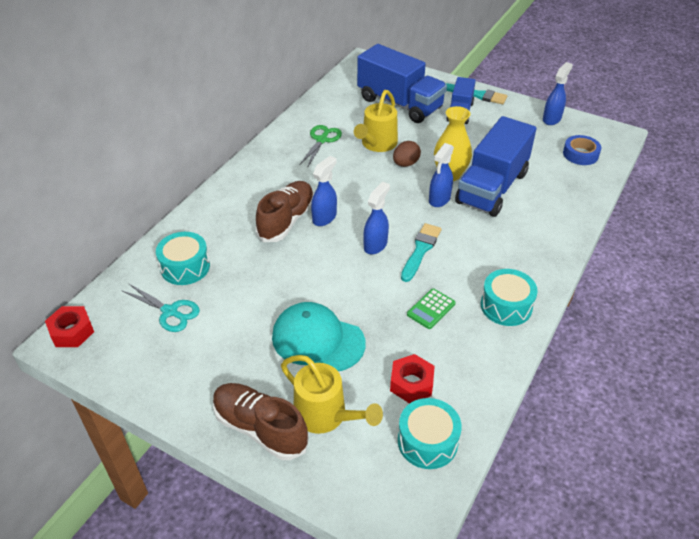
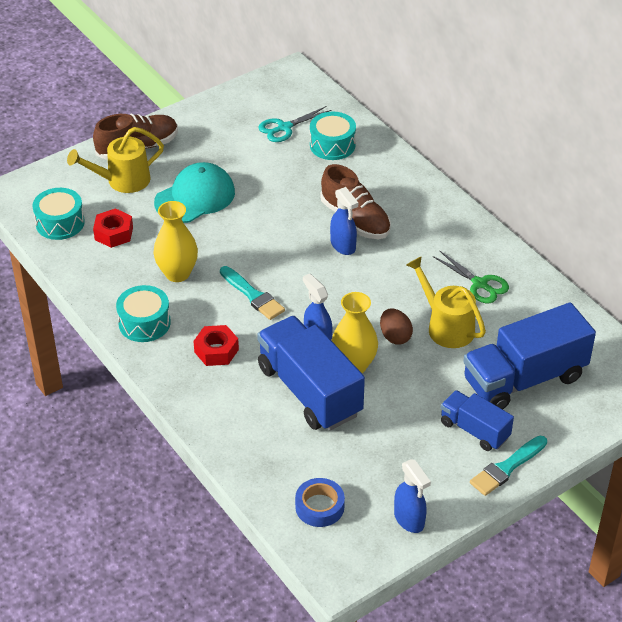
camera: 115 degrees right, 0 degrees up
(72, 331) = (298, 78): red nut -> red nut (216, 351)
(375, 245) = (281, 267): blue spray bottle -> none
(431, 309) = (177, 273): green calculator -> yellow vase

